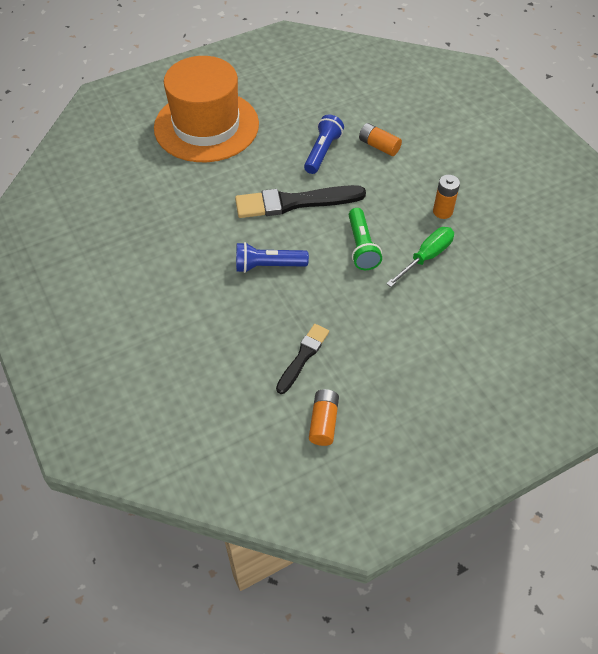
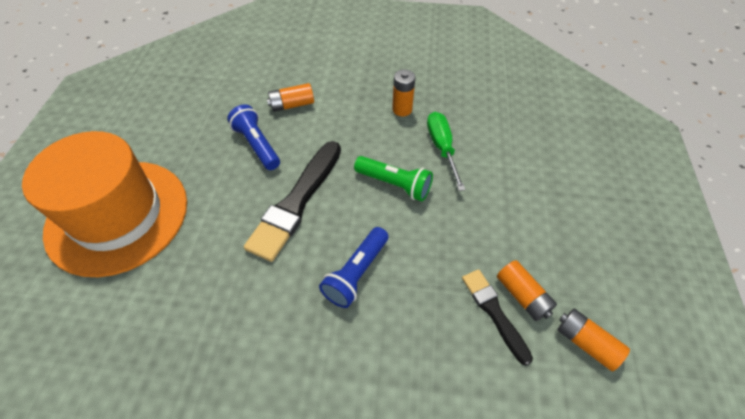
camera: 55 degrees left, 0 degrees up
(331, 368) = (522, 296): none -> orange battery

